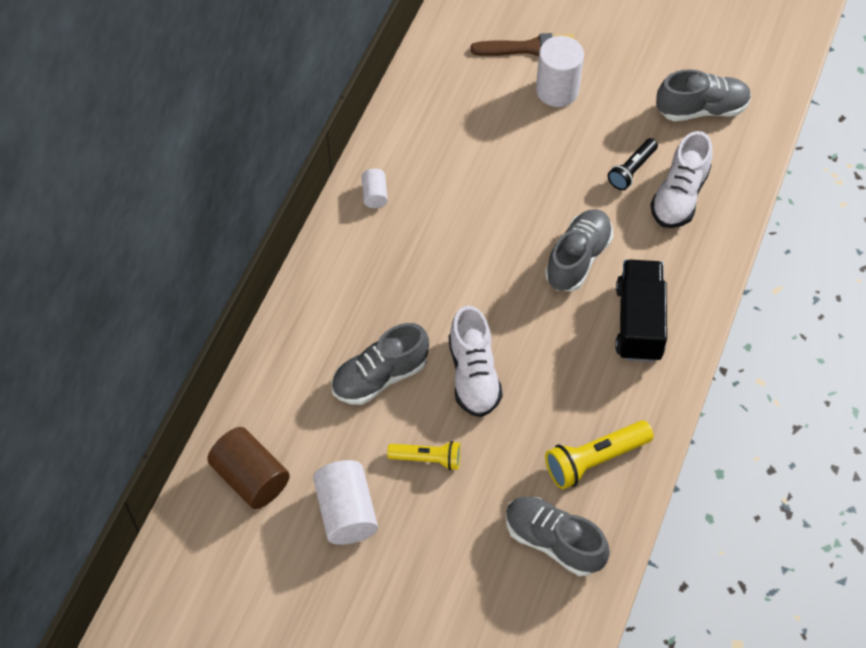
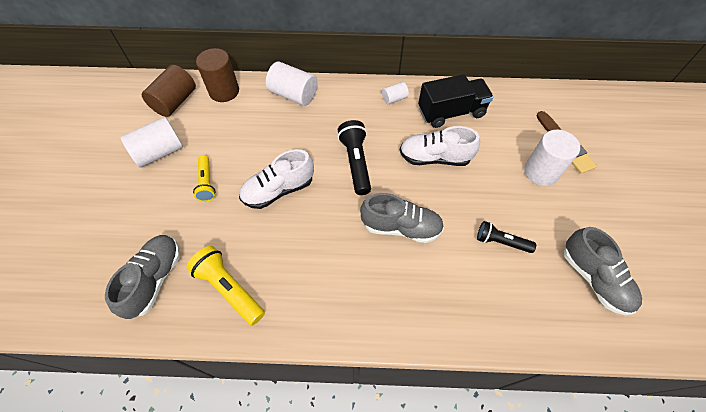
camera: 70 degrees right, 0 degrees up
(260, 405) = (224, 91): none -> brown cylinder
(310, 315) = (293, 95): none -> white cylinder
(380, 376) = (261, 140): grey shoe -> none
(465, 275) = (356, 162): none -> black flashlight
(639, 322) = (362, 287): black truck -> black truck (451, 112)
(679, 196) = (497, 285): white shoe -> white shoe (435, 158)

